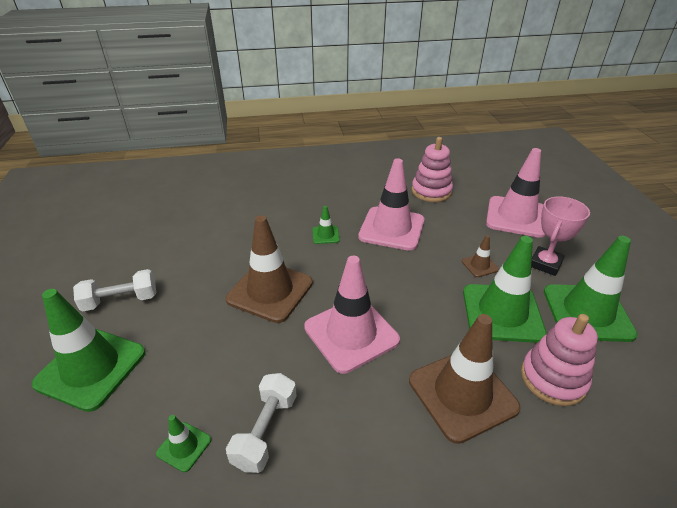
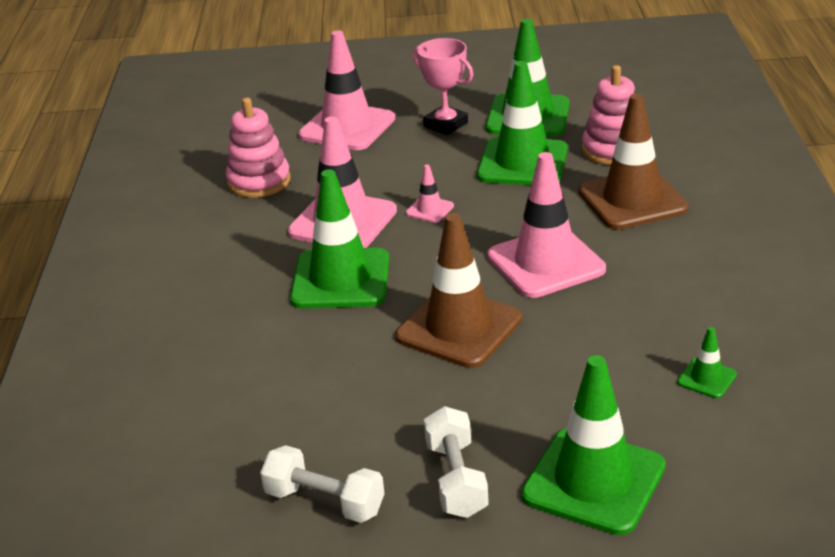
camera: 80 degrees left, 5 degrees down
(265, 431) = (682, 322): white dumbbell -> white dumbbell (325, 502)
(325, 235) = (341, 279): green traffic cone -> green traffic cone, size x2.25
(415, 265) = (429, 210): none -> pink traffic cone
(479, 265) = (439, 165): brown traffic cone -> none

